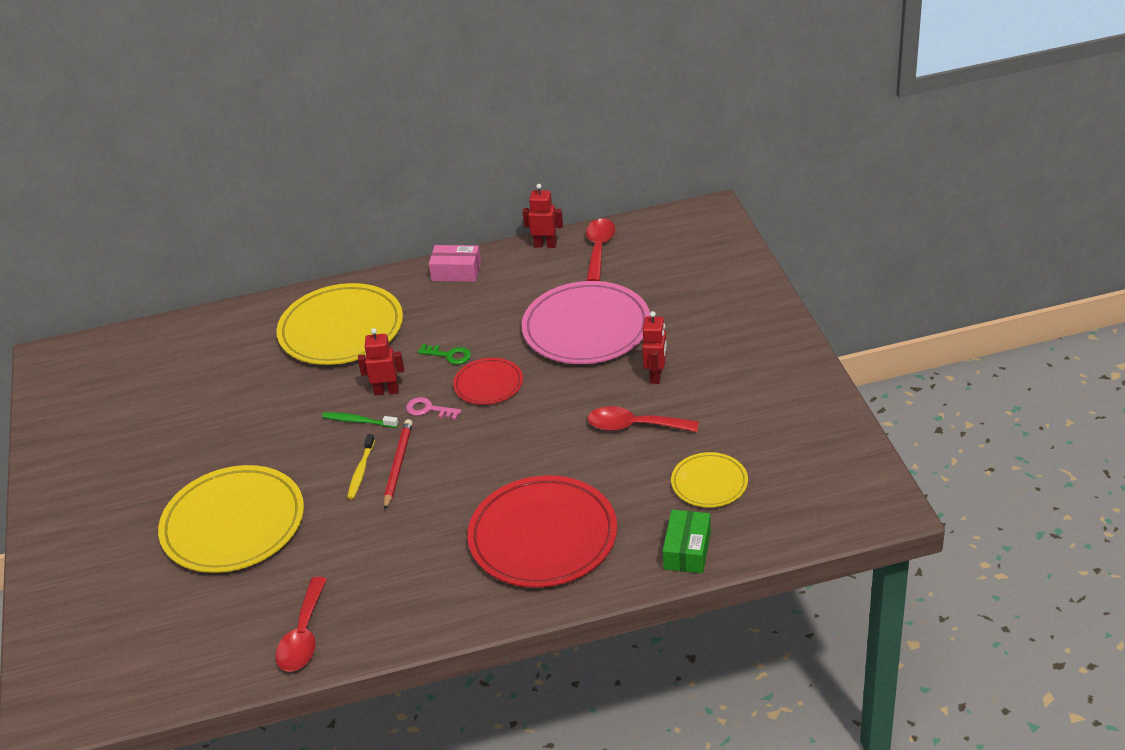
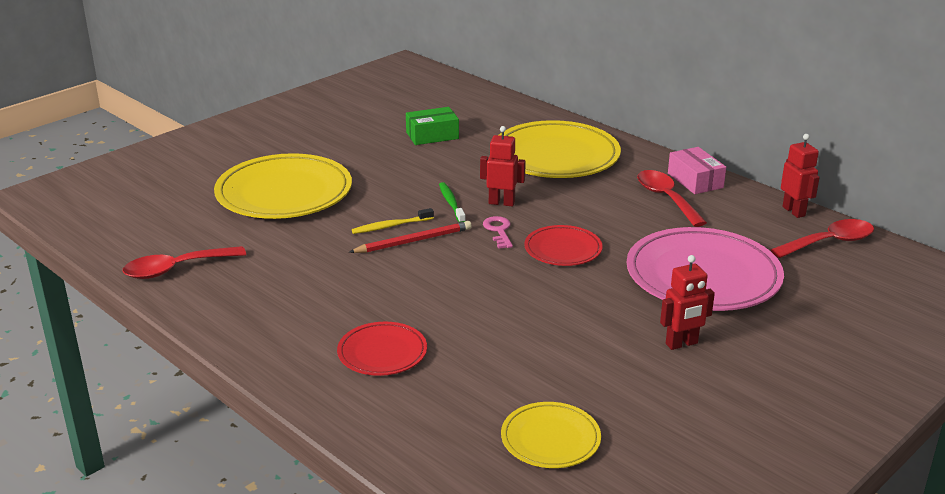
camera: 55 degrees right, 10 degrees down
(386, 391) = (501, 203): red robot -> red robot turned 45 degrees counterclockwise
(449, 355) = (580, 216): green key -> none
(543, 537) = (382, 353): red plate -> red plate, size x0.52
(634, 426) = (590, 355): red spoon -> red spoon (666, 198)
(687, 550) = (432, 458): green box -> green box (432, 135)

